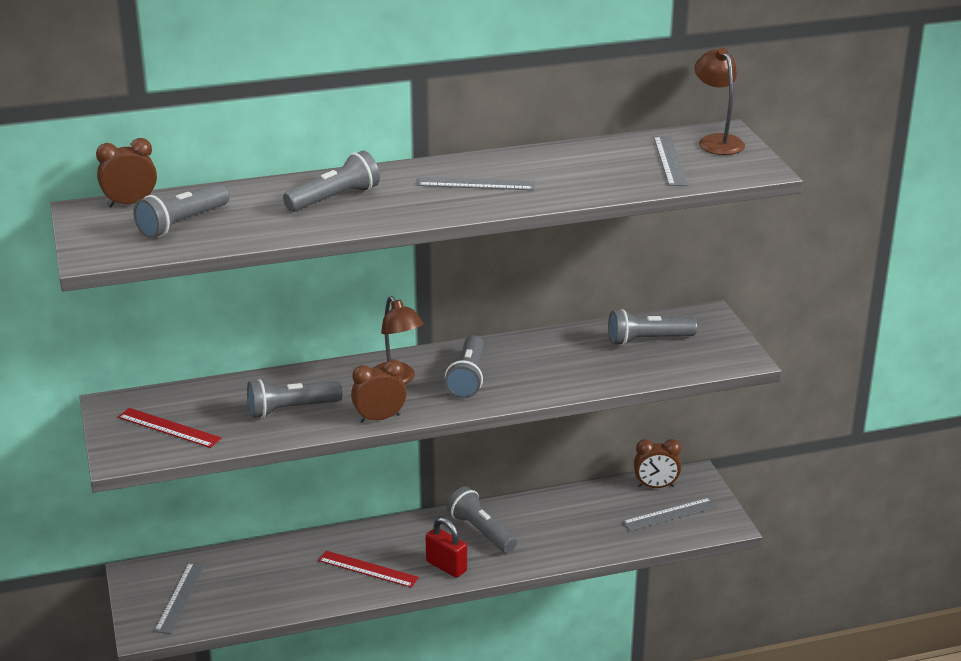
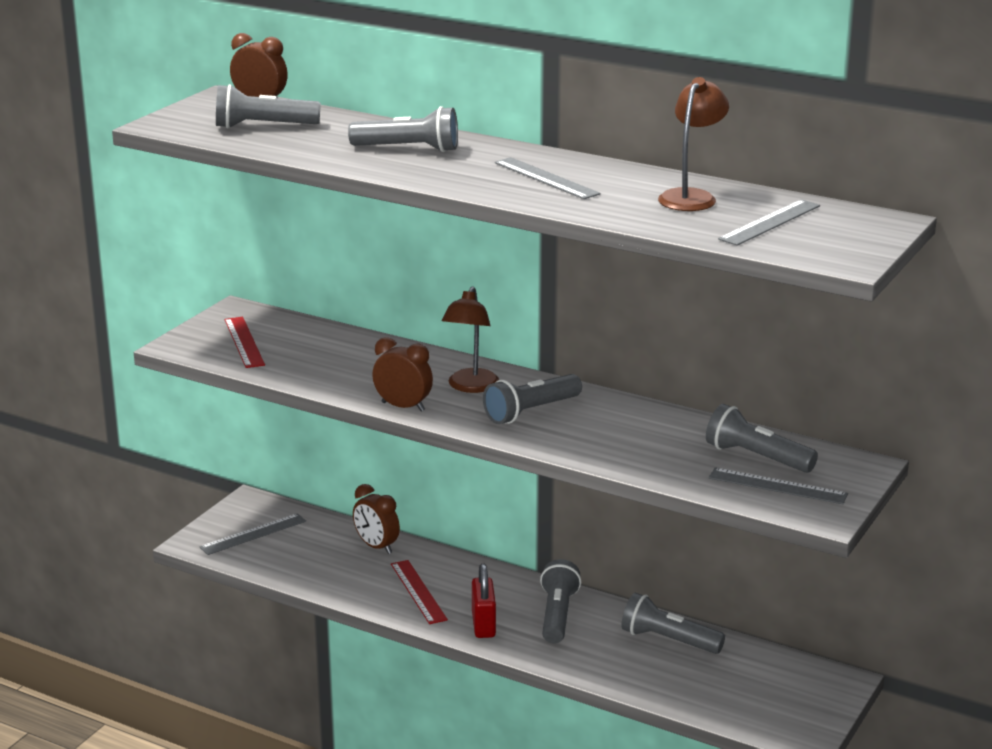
camera: 45 degrees right, 5 degrees down
(290, 409) = (350, 369): grey flashlight -> grey flashlight (668, 640)
(656, 486) = (785, 667): brown clock -> brown clock (376, 546)
(670, 514) = (758, 698): grey ruler -> grey ruler (777, 486)
(717, 141) = (860, 224): brown lamp -> brown lamp (691, 197)

